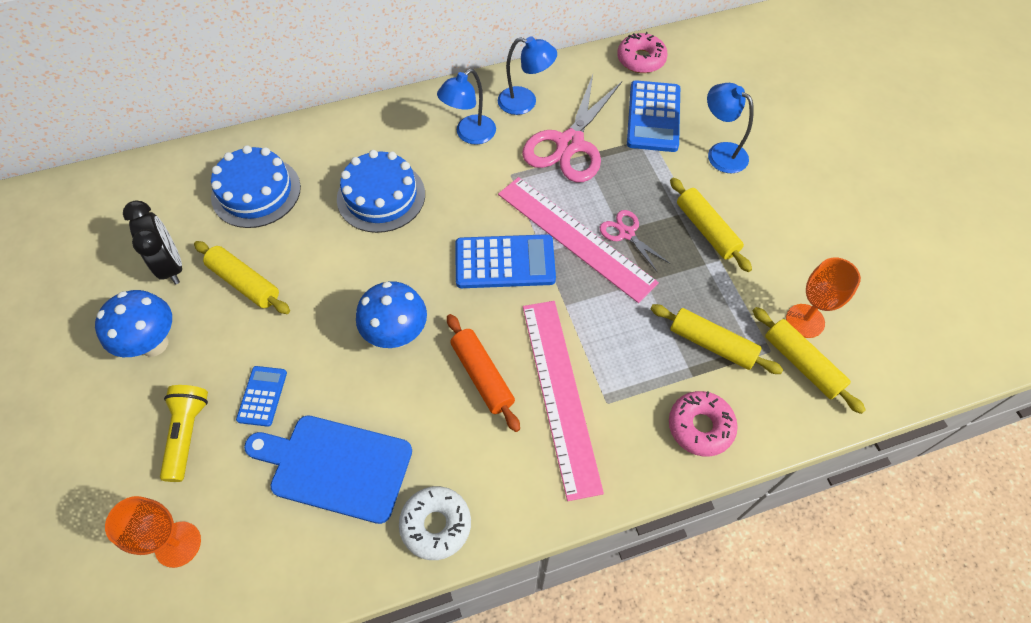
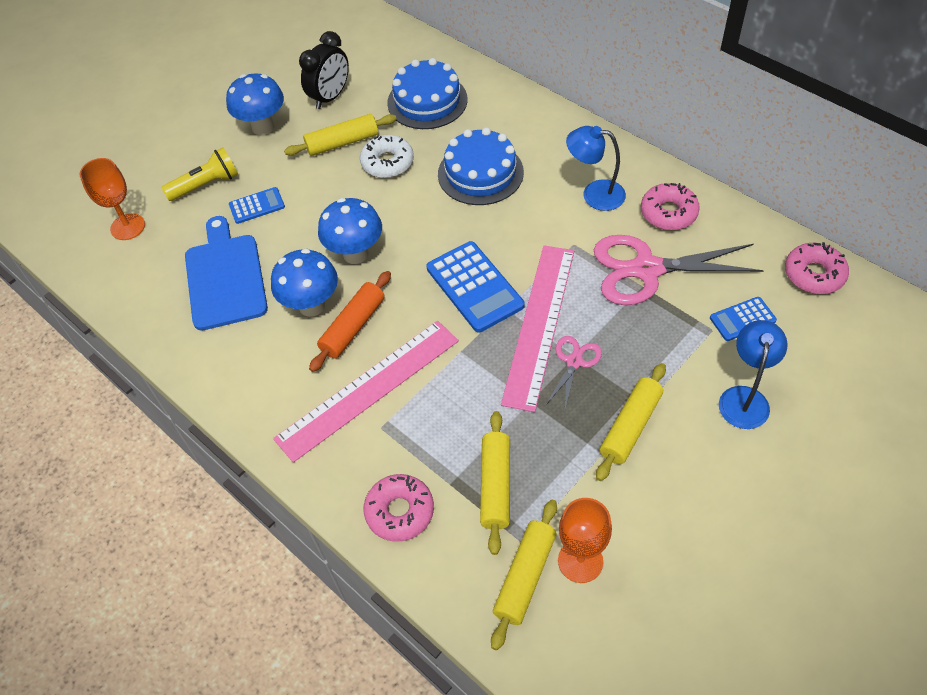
camera: 65 degrees right, 5 degrees down
(244, 283) = (342, 142): yellow rolling pin -> yellow rolling pin turned 60 degrees clockwise
(432, 400) = (312, 305): none -> blue mushroom
(436, 525) = (210, 361): white donut -> white donut (387, 163)
(525, 102) = (668, 213): blue lamp -> pink donut
(653, 117) = (742, 319): blue calculator -> blue calculator, size x0.56

